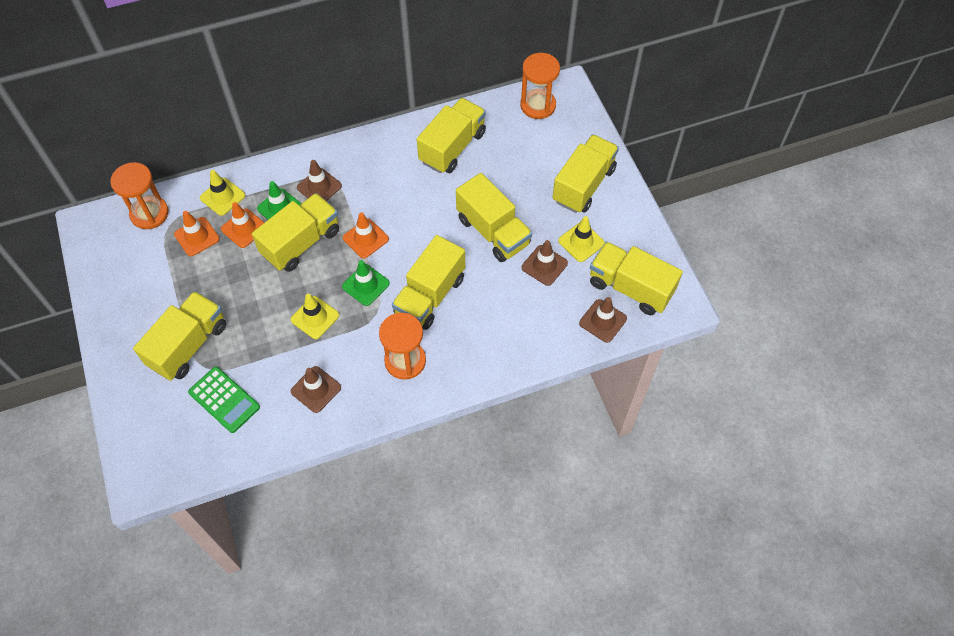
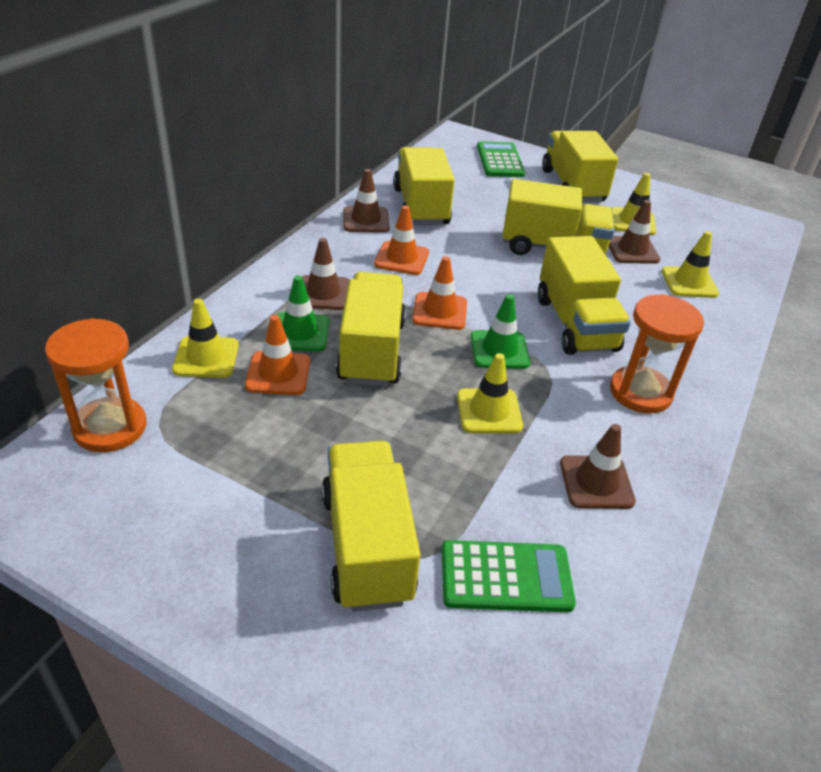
camera: 45 degrees left, 20 degrees down
(197, 237) = (219, 415): orange traffic cone -> orange traffic cone (401, 258)
(538, 105) = (453, 153): orange hourglass -> none
(545, 313) = (689, 282): none -> yellow traffic cone
(562, 131) = (500, 161): none -> green calculator
(603, 321) = (738, 264): brown traffic cone -> brown traffic cone (366, 220)
(630, 288) = (717, 233): yellow truck -> none

